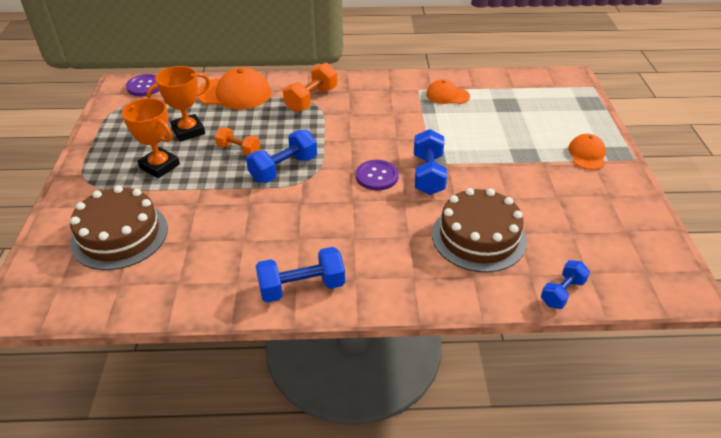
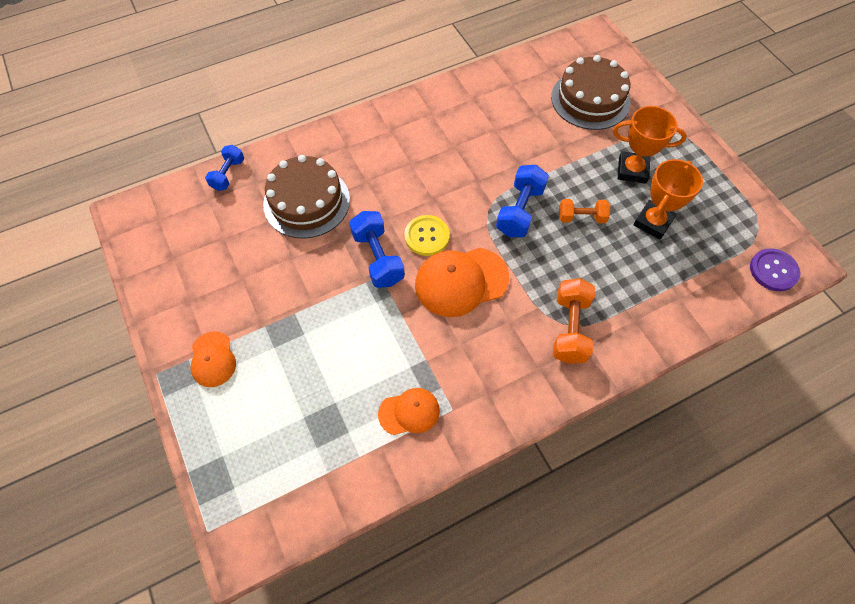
camera: 155 degrees right, 20 degrees up
(234, 93) = (665, 301): orange cap -> orange cap (461, 281)
(302, 287) = (424, 110): blue dumbbell -> none
(377, 176) = (427, 236): purple button -> yellow button

